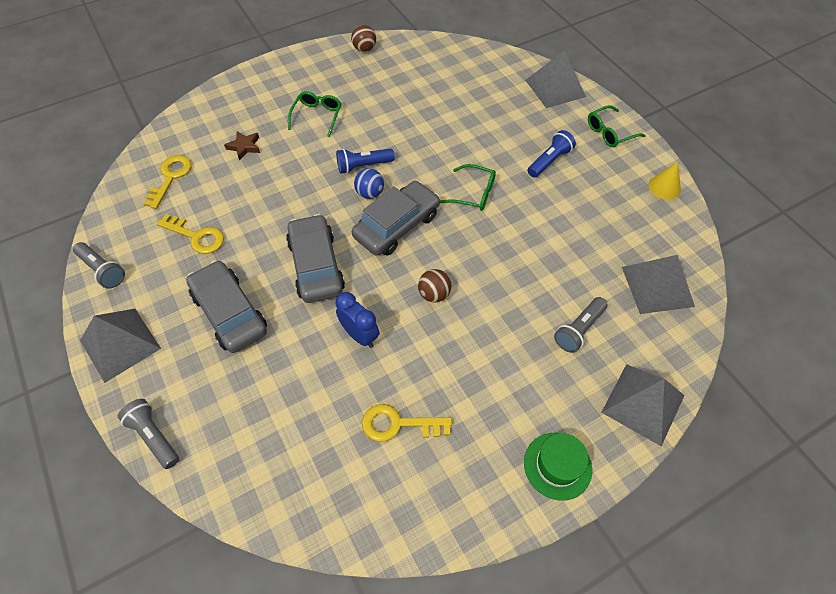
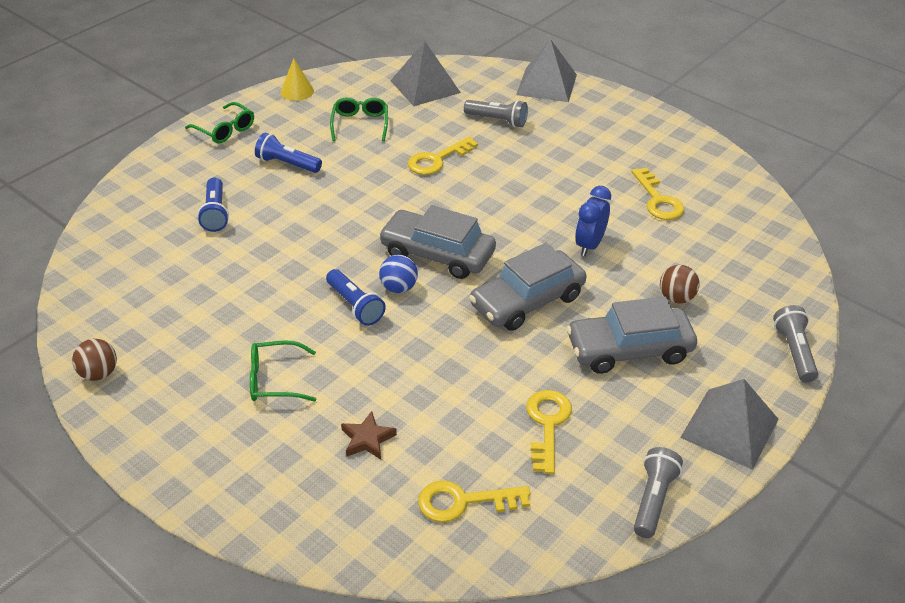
camera: 110 degrees left, 15 degrees down
(154, 436) = (794, 351): grey flashlight -> grey flashlight turned 150 degrees clockwise
(230, 313) = (629, 349): grey car -> grey car turned 45 degrees clockwise
(434, 294) = (512, 208): brown ball -> brown ball (676, 298)
(474, 193) = (361, 208): green glasses -> green glasses (360, 124)
(498, 113) = (215, 213): none -> blue flashlight
(525, 261) = (437, 160): none -> yellow key
(555, 88) = (154, 177): grey pyramid -> none
(557, 465) = (628, 116): green hat -> none

